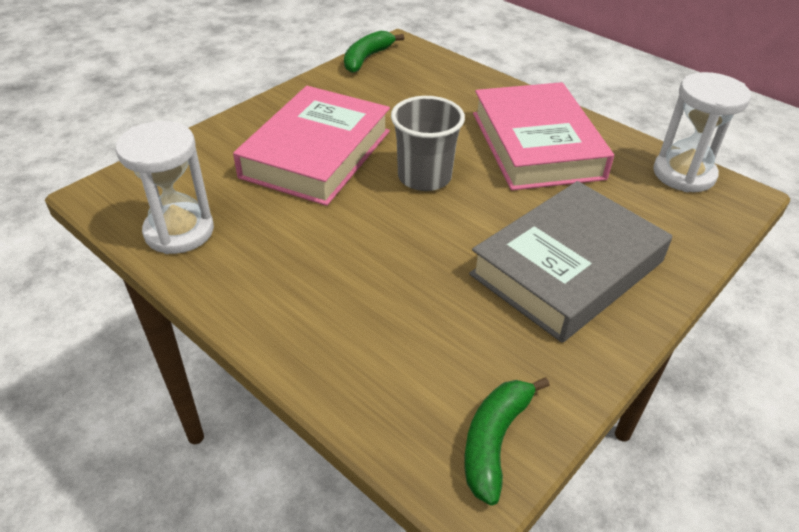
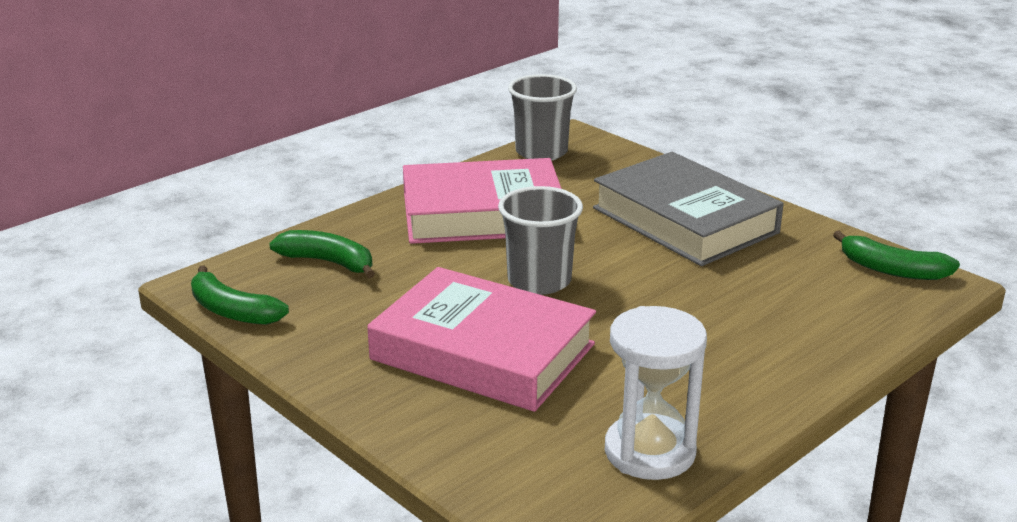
camera: 85 degrees left, 15 degrees down
(436, 84) = (328, 262): none -> green banana
(684, 174) = (541, 152): white hourglass -> grey cup

